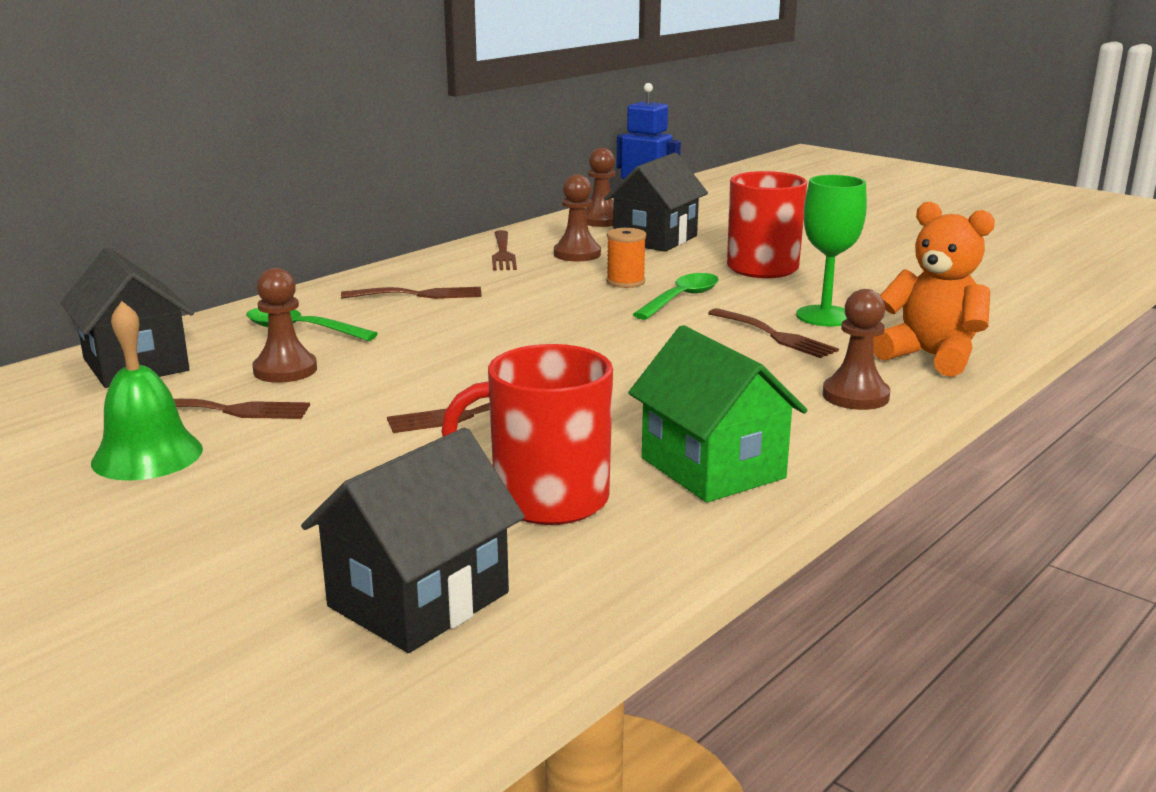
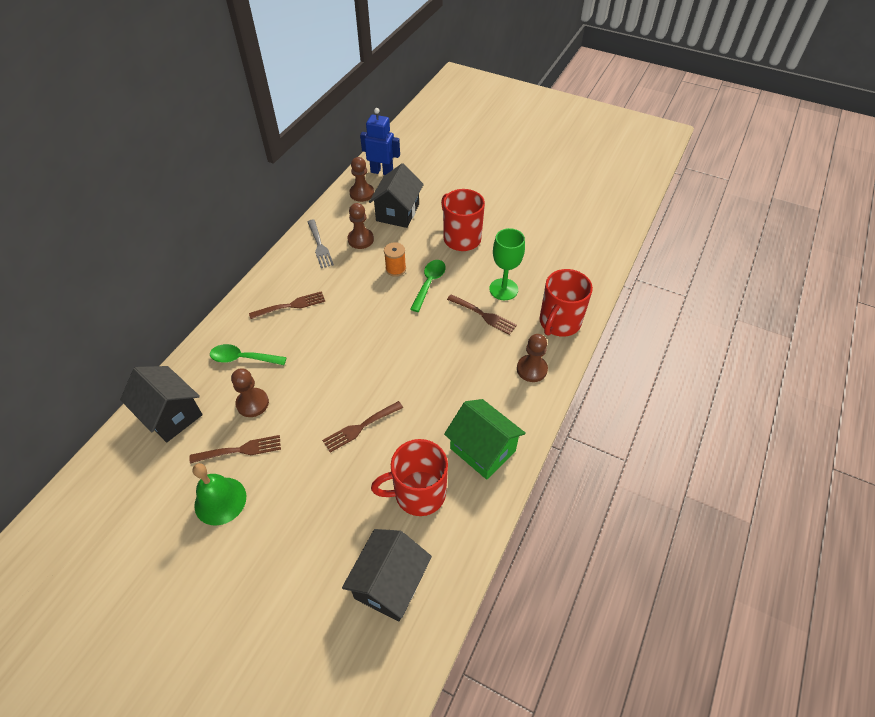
camera: 15 degrees left, 30 degrees up
(503, 253) = (320, 246): brown fork -> grey fork
(931, 356) = (559, 322): orange teddy bear -> red mug

